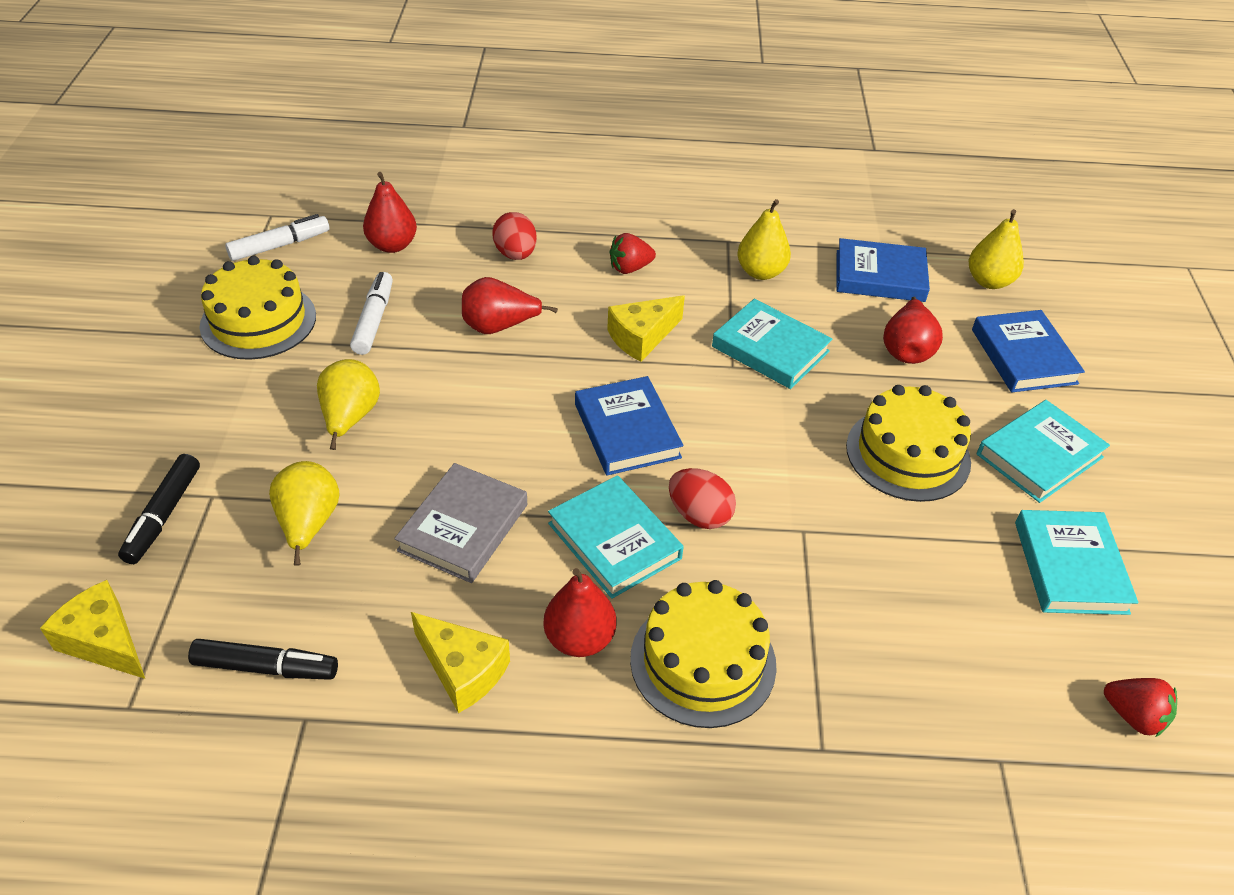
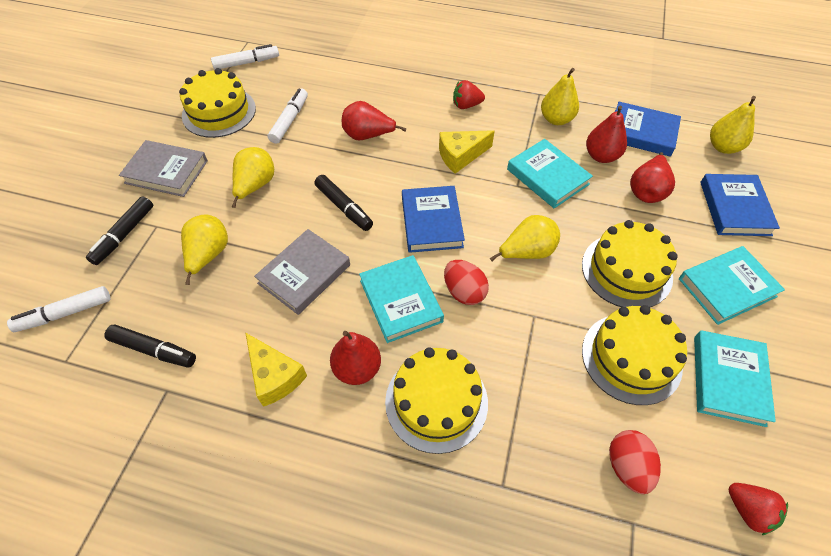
camera: 15 degrees right, 10 degrees up
(104, 641) = (65, 313): yellow cheese -> white marker
(202, 417) = (166, 172): none -> grey book
(392, 245) = (316, 71): red pear -> red pear (601, 156)
(494, 429) = (344, 207): none -> black marker
(515, 254) = (393, 86): red egg -> red egg (627, 466)
(770, 451) = (526, 252): none -> yellow pear
(943, 561) = (631, 358): none -> yellow cake

